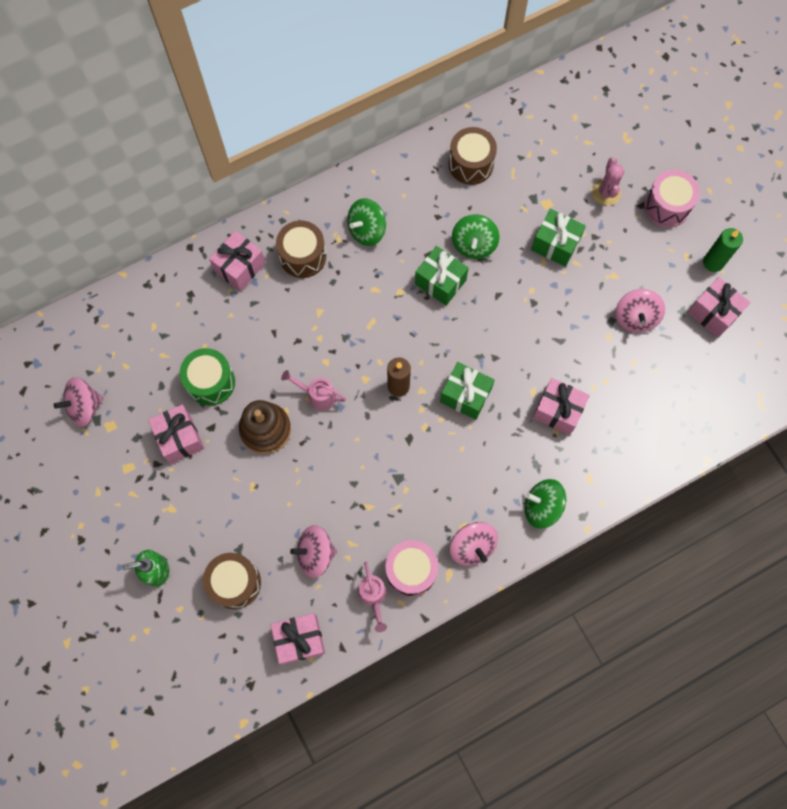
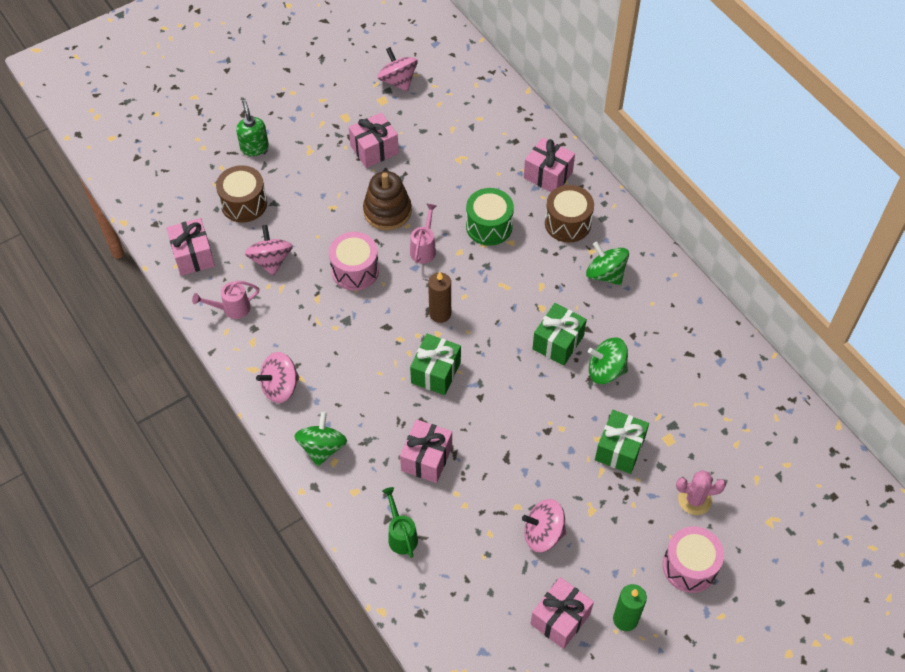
camera: 85 degrees right, 15 degrees down
(211, 382) = (429, 166): green drum -> green drum (489, 226)
(411, 570) = (256, 337): pink drum -> pink drum (355, 270)
(471, 164) = (702, 362): brown drum -> none
(634, 439) = (401, 535): none -> green watering can

